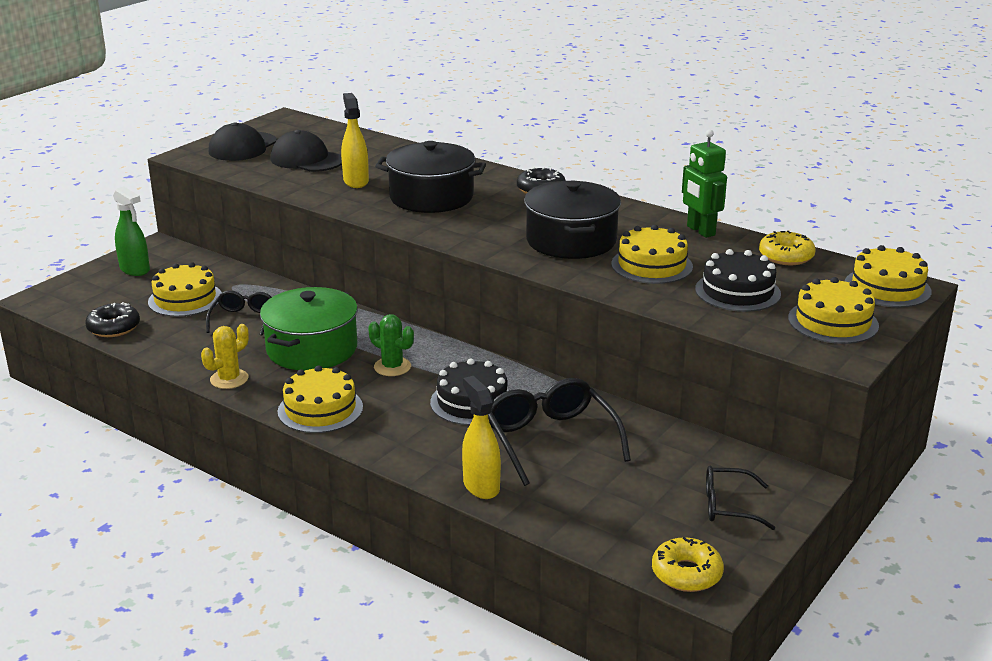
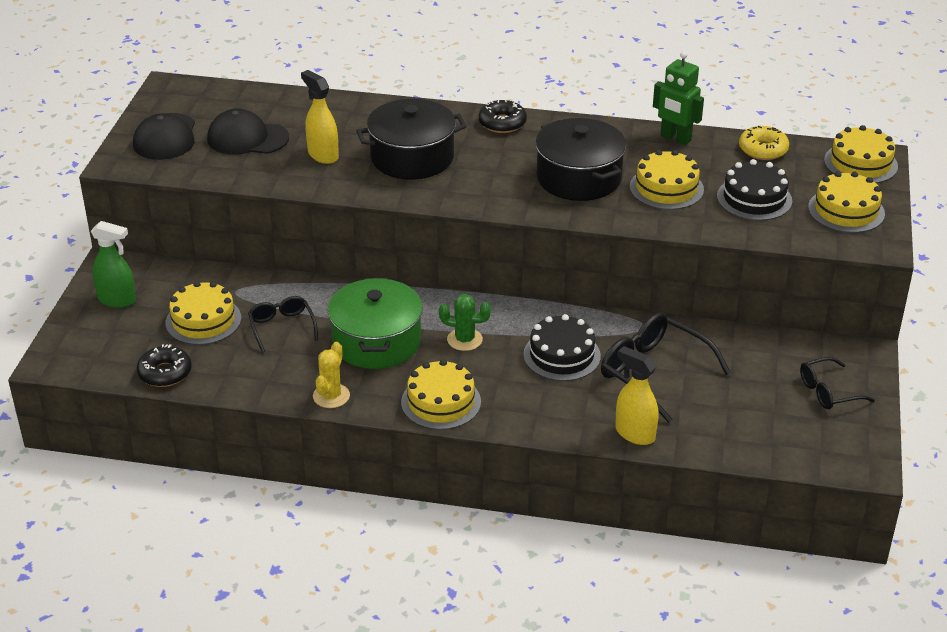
camera: 25 degrees left, 10 degrees up
(686, 573) = (840, 459): yellow donut -> none

